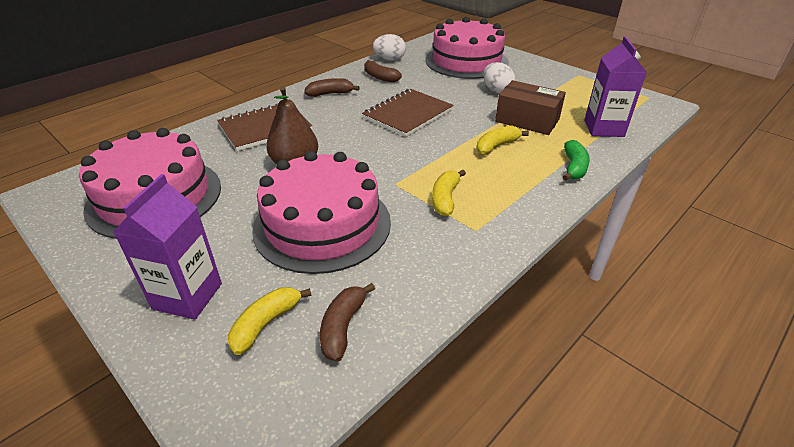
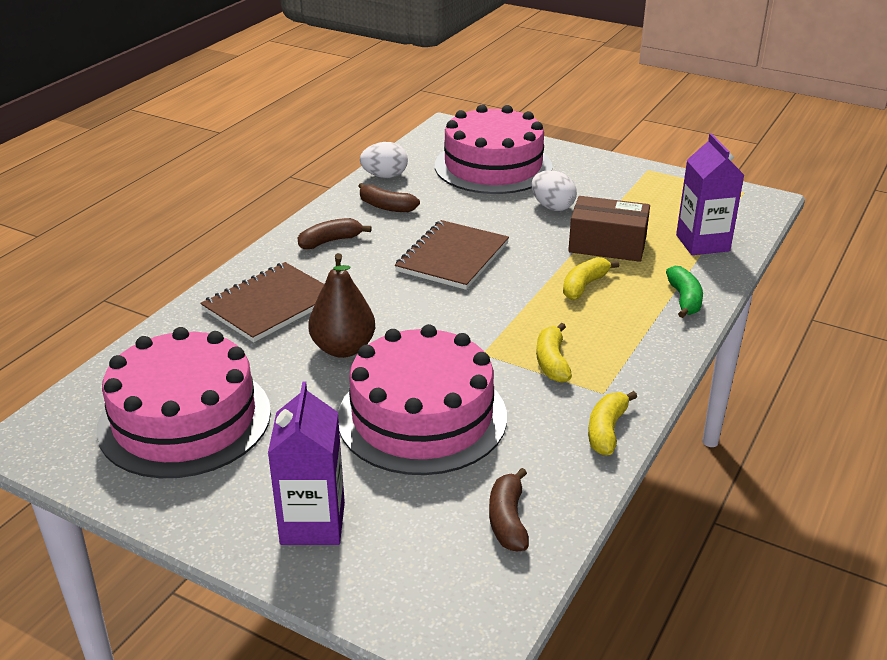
camera: 15 degrees left, 5 degrees down
(266, 323) = (422, 533): yellow banana -> yellow banana (606, 430)

